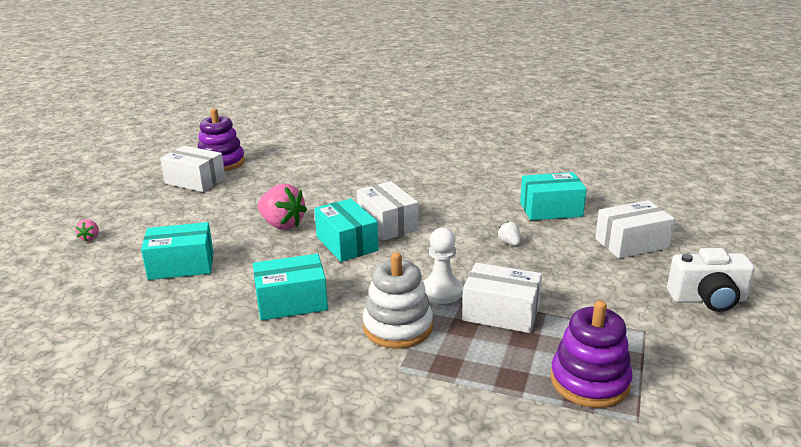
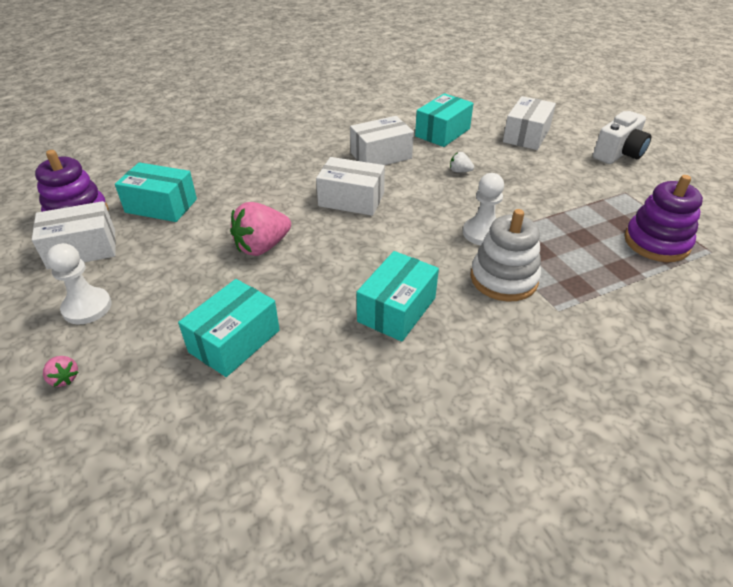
camera: 45 degrees left, 15 degrees up
(150, 211) = (87, 307): none -> white pawn
(282, 225) = (262, 247): pink strawberry -> pink strawberry turned 150 degrees clockwise
(347, 243) = (349, 233): turquoise box -> turquoise box (161, 206)
(501, 313) = (542, 227): white box -> white box (381, 155)

